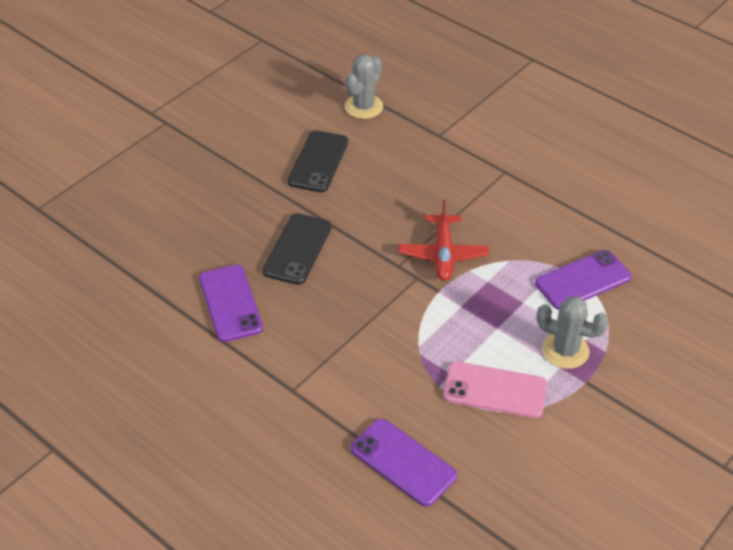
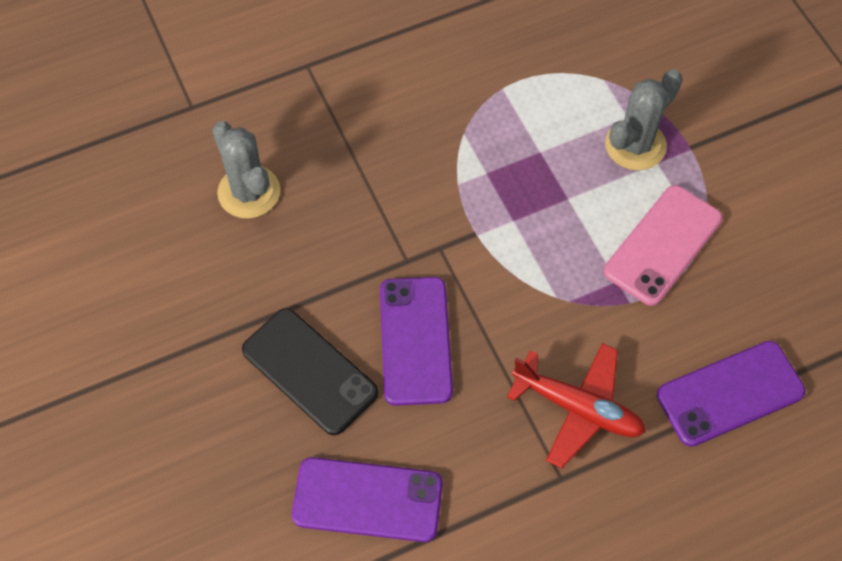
camera: 65 degrees left, 15 degrees up
(318, 162) = (150, 275): black phone -> none
(364, 107) = (72, 170): grey cactus -> grey cactus (249, 192)
(443, 254) = (415, 200): red plane -> red plane (578, 408)
(583, 280) = (536, 74): purple phone -> purple phone (415, 340)

